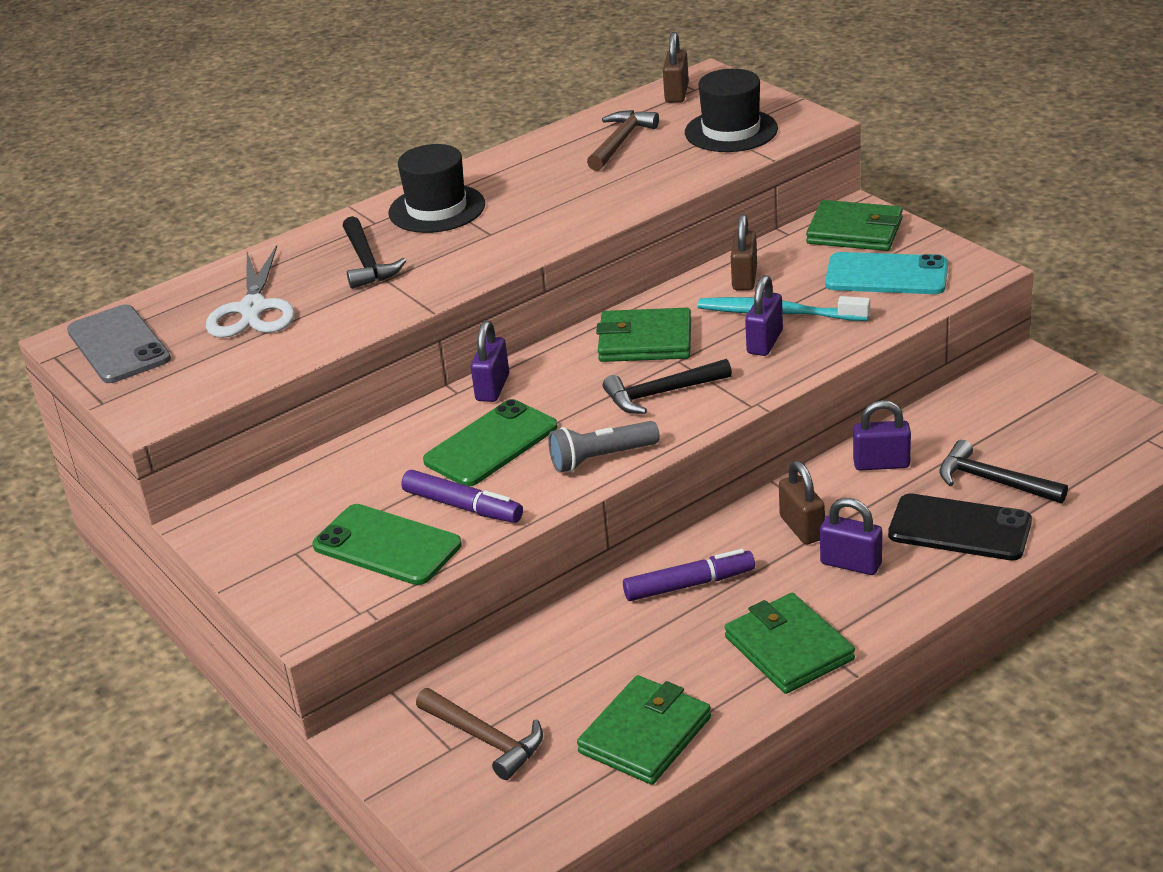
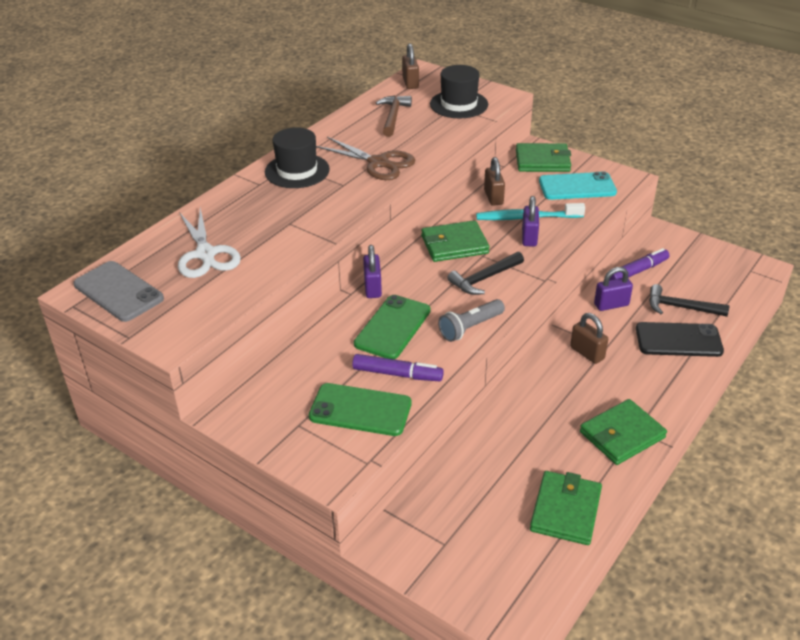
camera: 20 degrees left, 5 degrees up
(367, 262) = (269, 212): black hammer -> none
(485, 739) = (464, 533): brown hammer -> none
(559, 207) = (378, 163): none -> brown scissors
(688, 585) = (538, 401): purple marker -> purple marker (637, 271)
(788, 648) = (622, 435): green wallet -> green wallet turned 75 degrees counterclockwise
(851, 564) = (628, 372): purple padlock -> none

